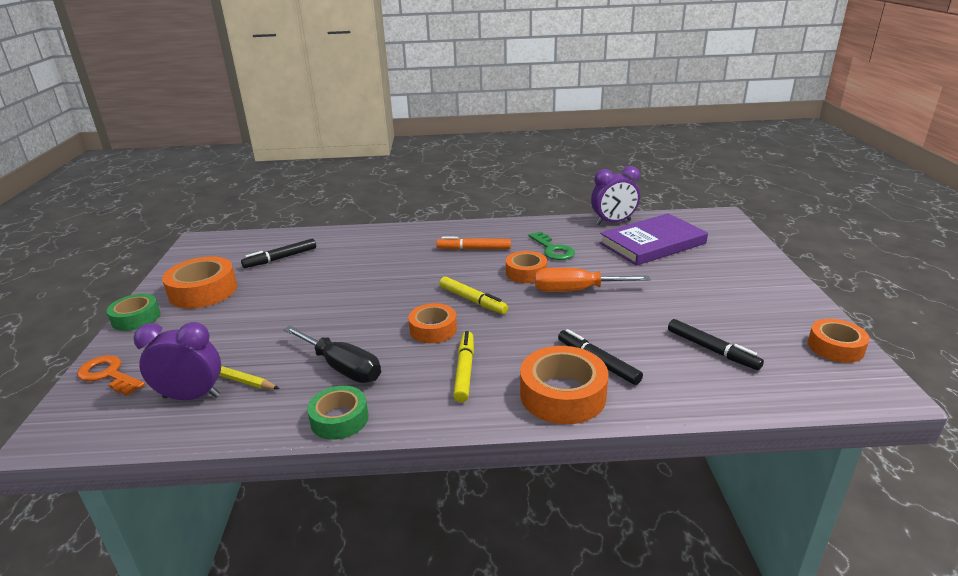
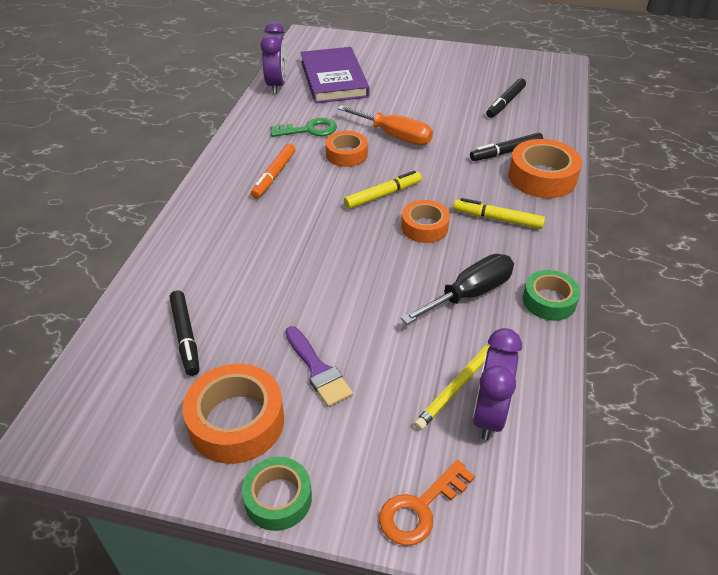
camera: 75 degrees left, 15 degrees up
(247, 310) = (318, 370): none -> purple brush
(576, 290) = (394, 136): orange screwdriver -> orange screwdriver turned 75 degrees counterclockwise
(712, 350) = (505, 103): black marker -> black marker turned 150 degrees clockwise
(835, 347) = (517, 61): orange tape -> none

